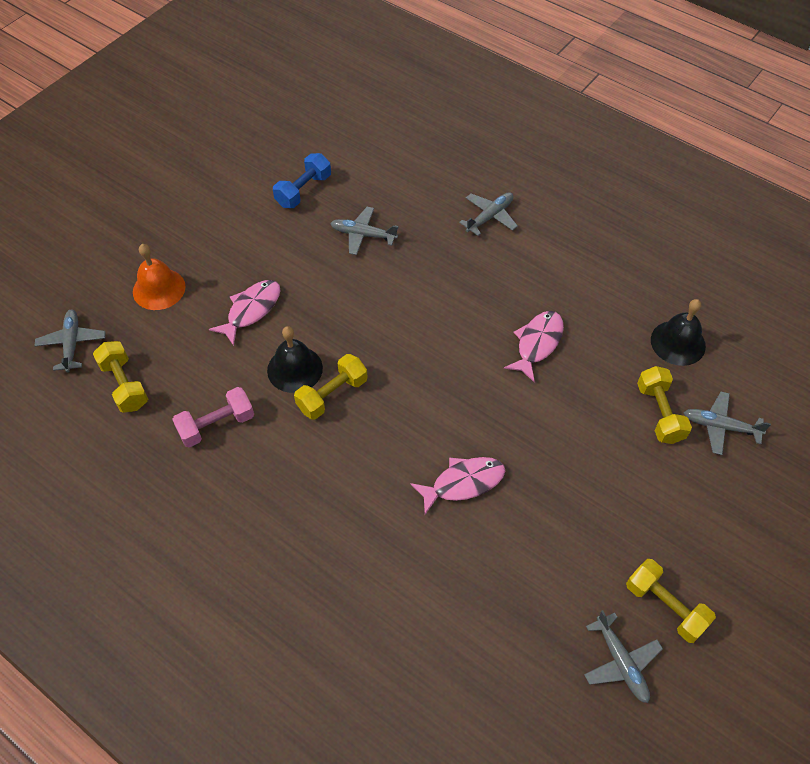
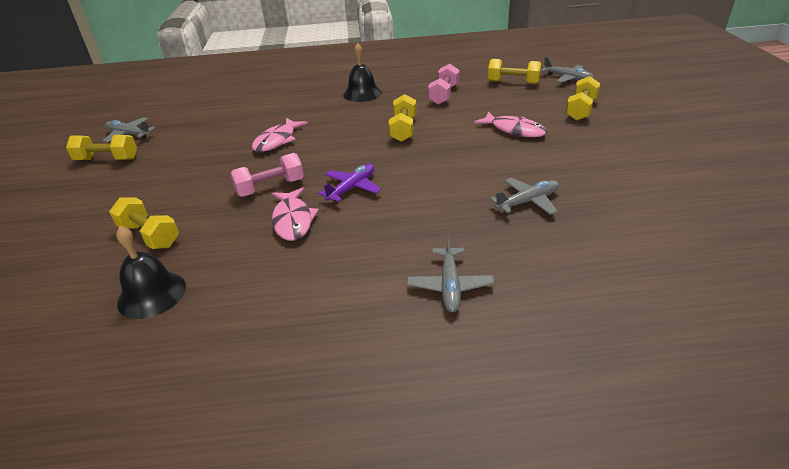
camera: 140 degrees right, 20 degrees down
(159, 289) = (581, 110): orange bell -> yellow dumbbell
(251, 310) = (514, 130): pink fish -> pink fish turned 45 degrees counterclockwise
(295, 369) = (442, 126): black bell -> black bell (362, 93)
(303, 190) = (627, 199): blue dumbbell -> none
(462, 346) = (352, 188): none -> purple plane
(525, 402) = (270, 187): none -> pink dumbbell
(720, 426) = (84, 256): grey plane -> none

